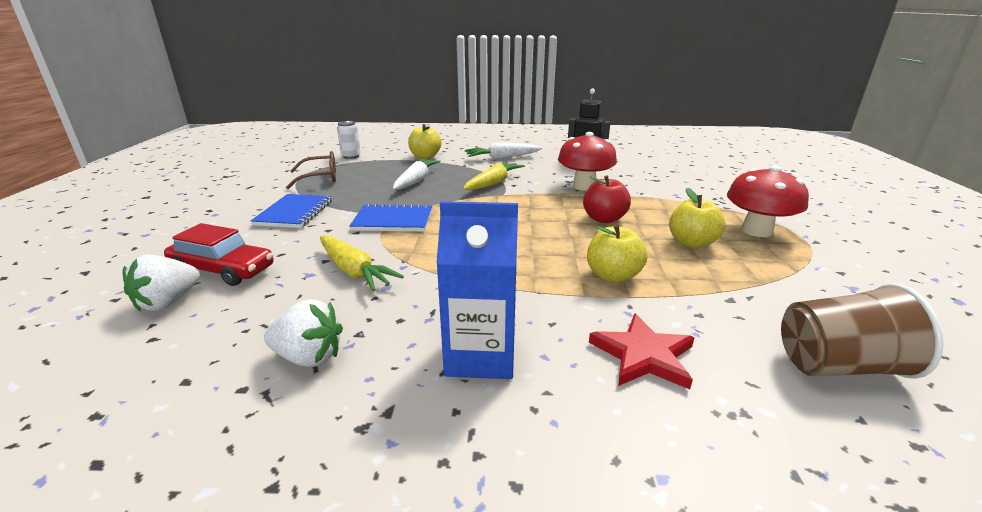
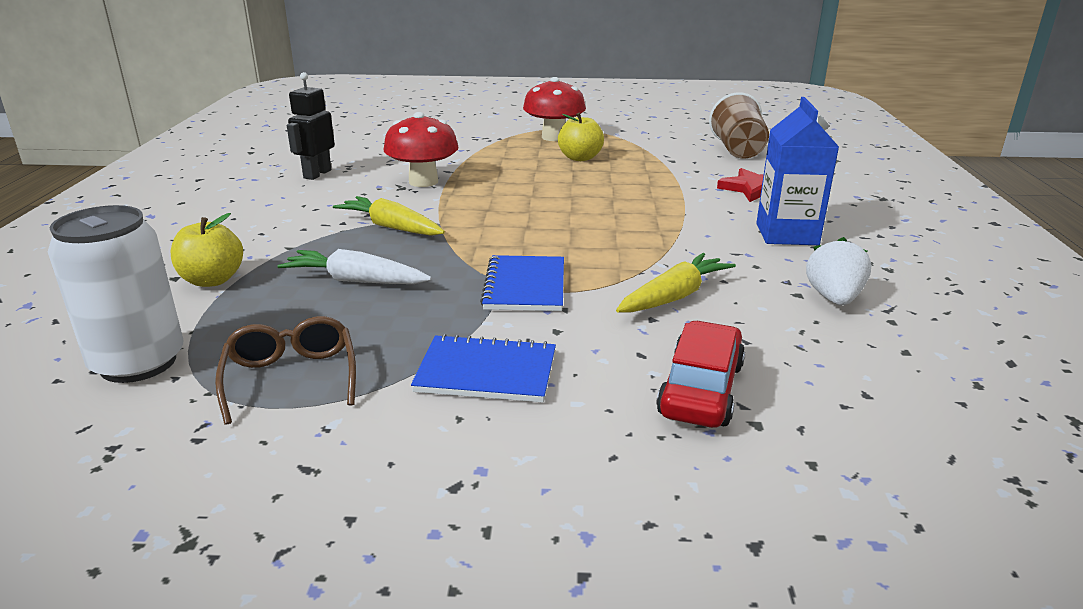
camera: 90 degrees left, 0 degrees up
(168, 302) = (796, 409): white strawberry -> none
(351, 156) = (138, 363): white can -> white can, size x1.87
(502, 158) = (269, 220): white carrot -> none
(604, 219) = (525, 181): red apple -> none
(613, 276) = (648, 187): yellow apple -> none

